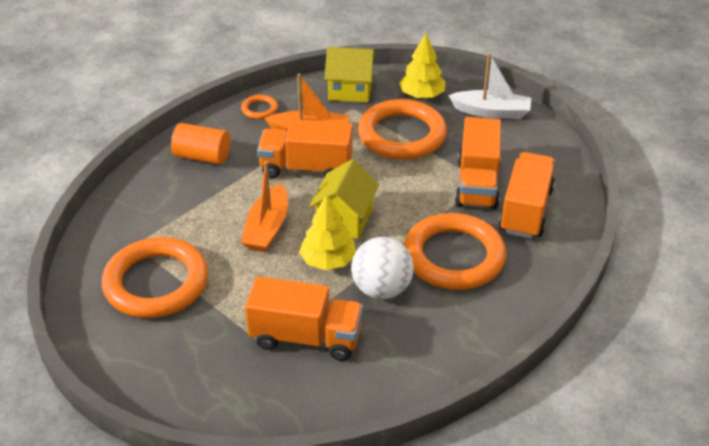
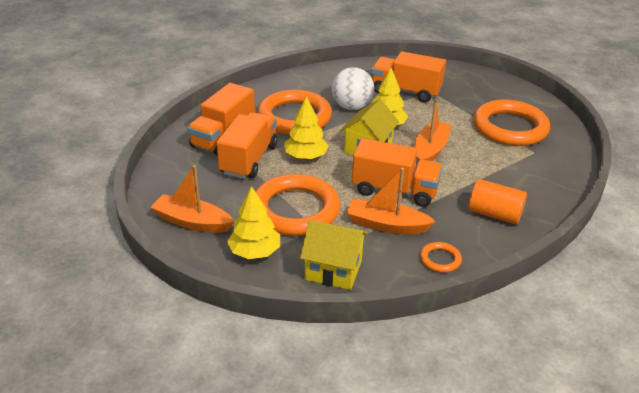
camera: 170 degrees left, 5 degrees down
(415, 197) = (305, 157): none -> yellow tree
(491, 112) = (192, 222): white boat -> orange boat

